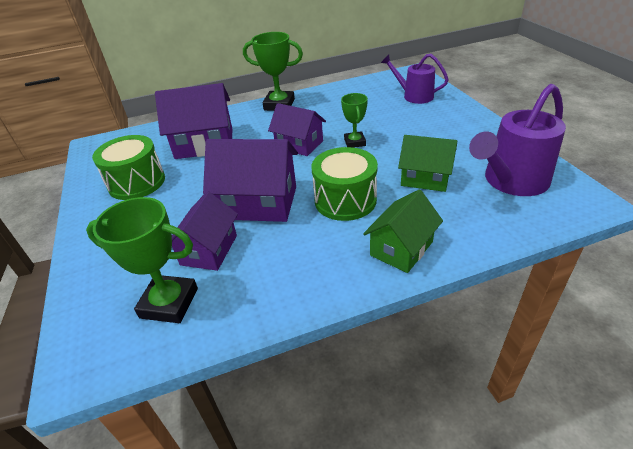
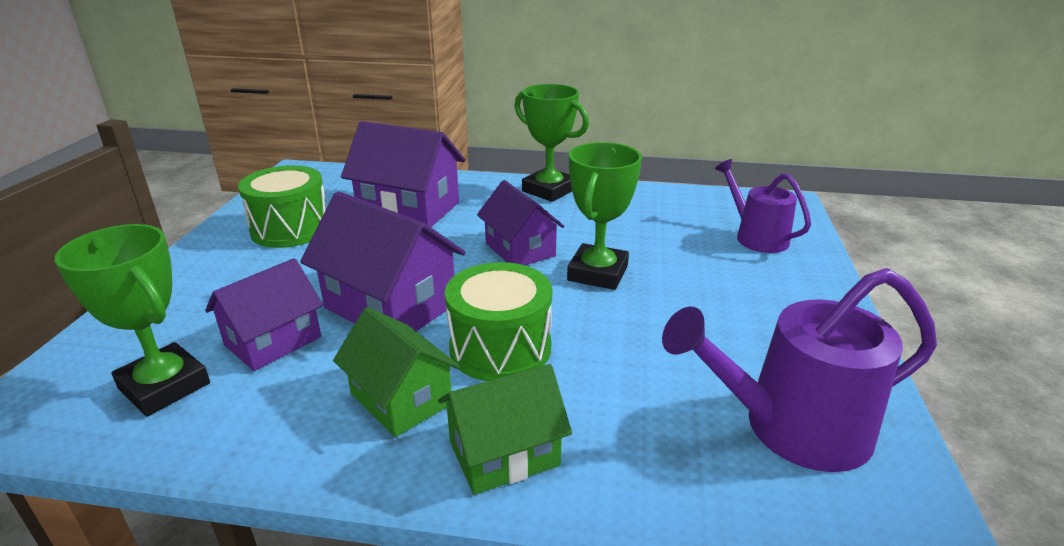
camera: 25 degrees right, 10 degrees down
(354, 142) = (597, 273): green trophy -> green trophy, size x1.63
(425, 178) = (649, 364): green house -> green house (401, 399)

